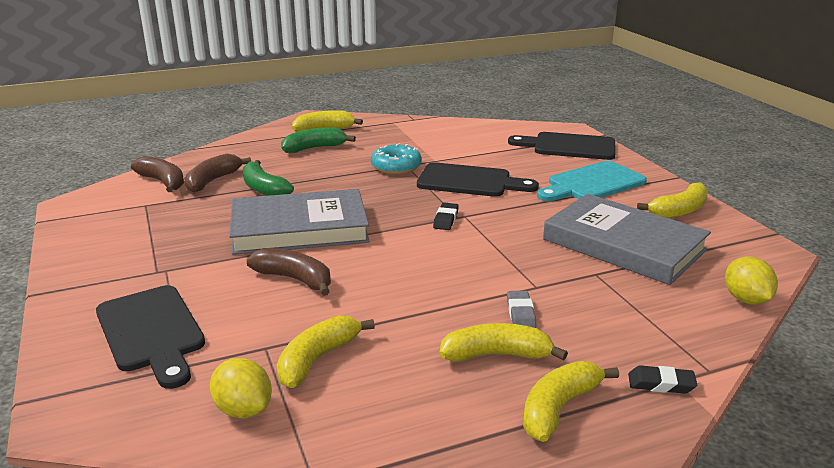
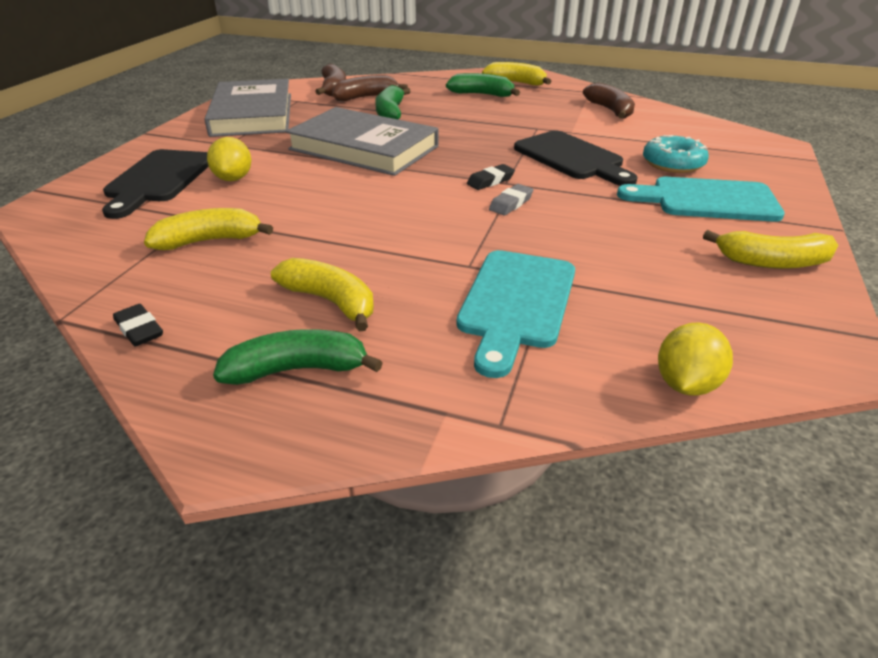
camera: 40 degrees right, 10 degrees up
(243, 409) = (114, 250): yellow lemon -> yellow lemon (233, 178)
(295, 279) = (296, 181): brown banana -> brown banana (610, 110)
(396, 167) = (524, 127): turquoise donut -> turquoise donut (672, 164)
(520, 314) = (412, 280): grey eraser -> grey eraser (511, 203)
(559, 408) = (297, 369): yellow banana -> green banana
(569, 146) = (744, 159): black cutting board -> none
(603, 297) = (516, 303): none -> turquoise cutting board
(623, 244) = (633, 267): grey book -> grey book (253, 114)
(661, 384) = (424, 406): black eraser -> black eraser (139, 329)

